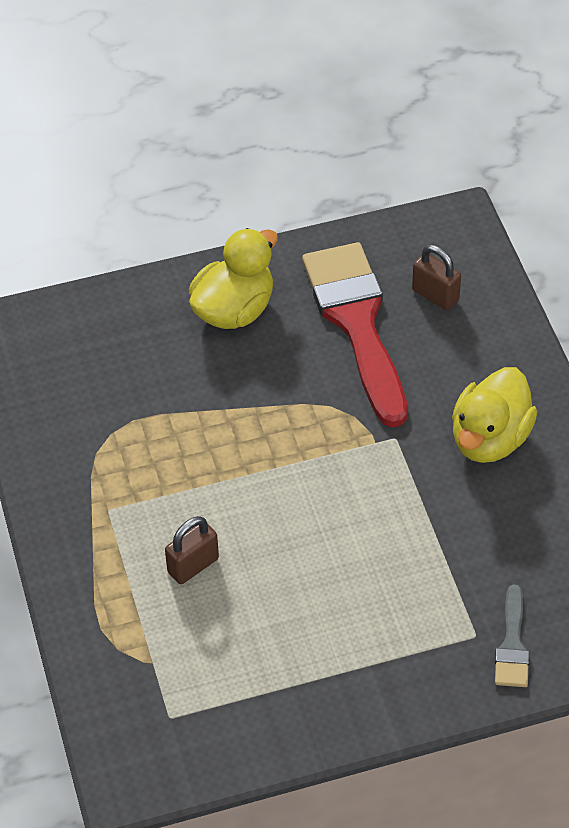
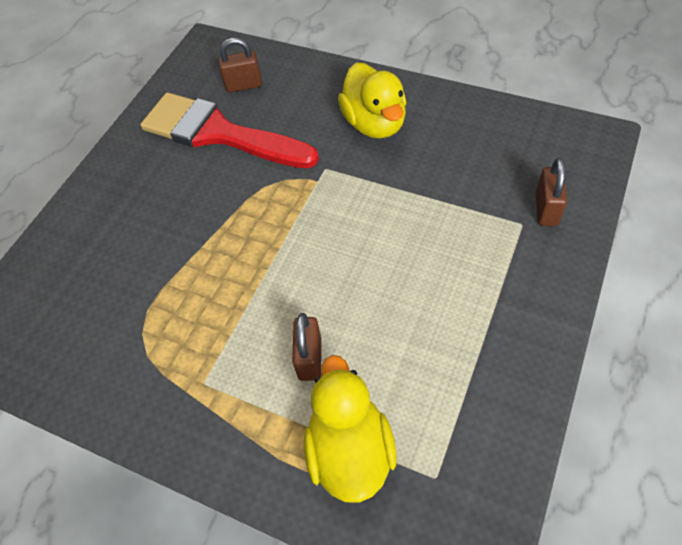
camera: 45 degrees left, 5 degrees up
(234, 310) = (133, 189): yellow duck -> yellow duck (350, 450)
(512, 645) = (546, 209): grey brush -> brown padlock

